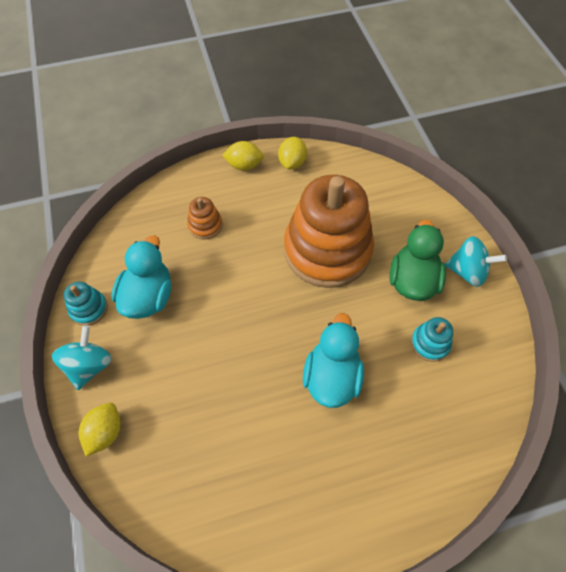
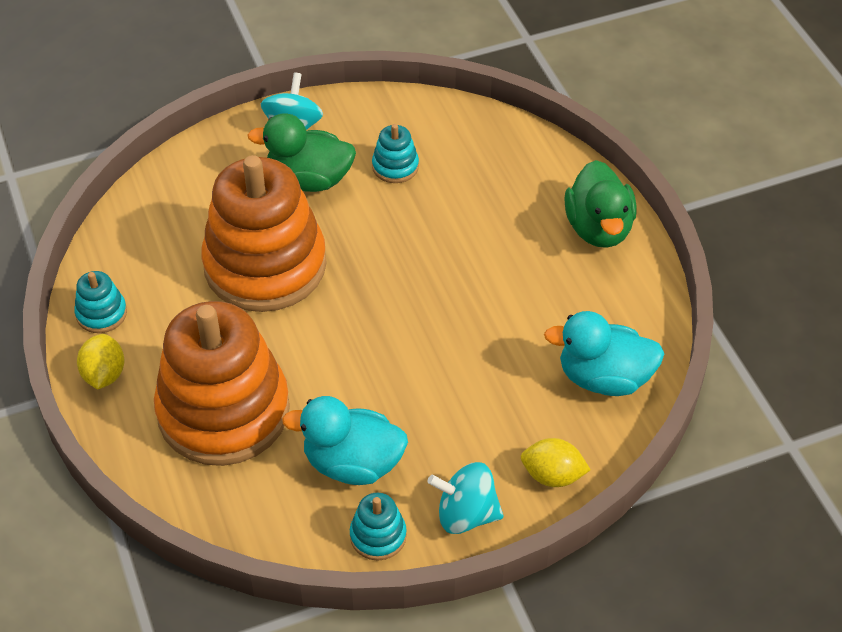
camera: 95 degrees left, 10 degrees down
(205, 225) = (223, 411): orange stacking toy -> orange stacking toy, size x2.48
(292, 162) = (101, 313): yellow lemon -> turquoise stacking toy
(332, 377) = (448, 254): turquoise duck -> turquoise duck (604, 378)
(358, 515) = (598, 228): none -> green duck

